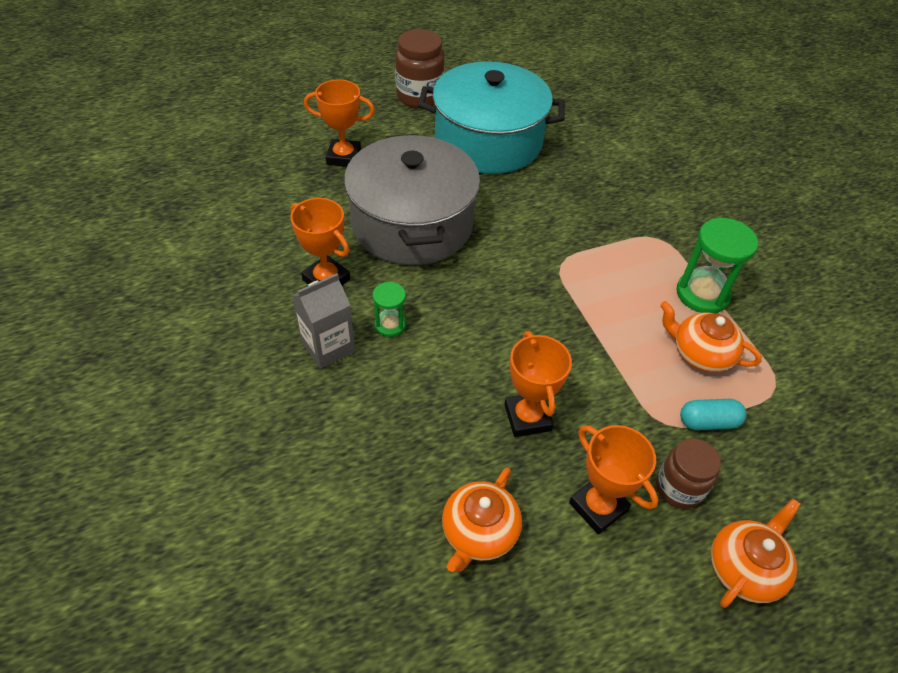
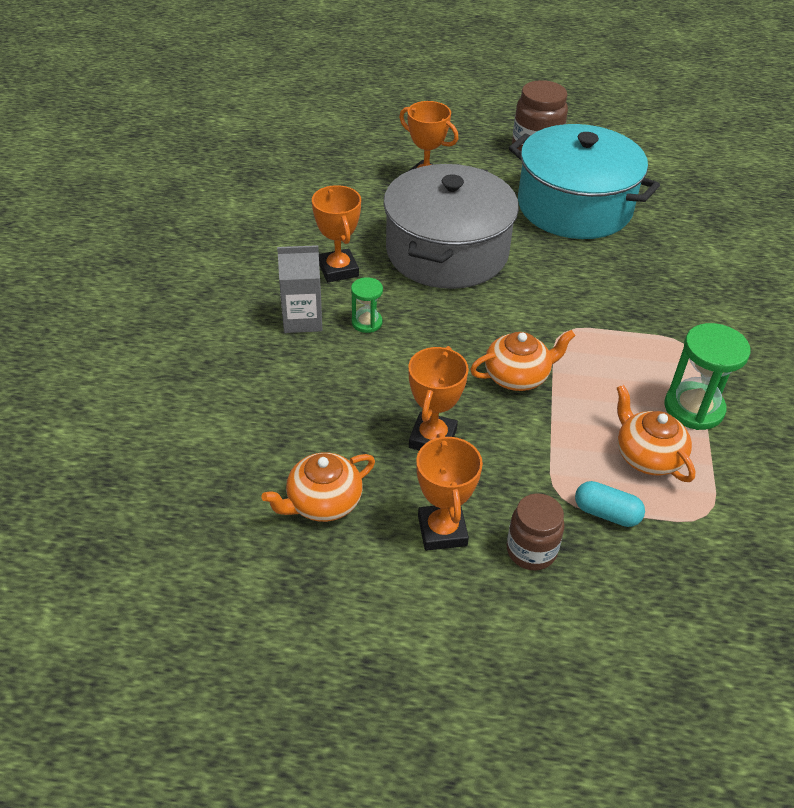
camera: 30 degrees right, 5 degrees down
(745, 568) = (543, 639): orange teapot -> orange teapot (517, 376)

